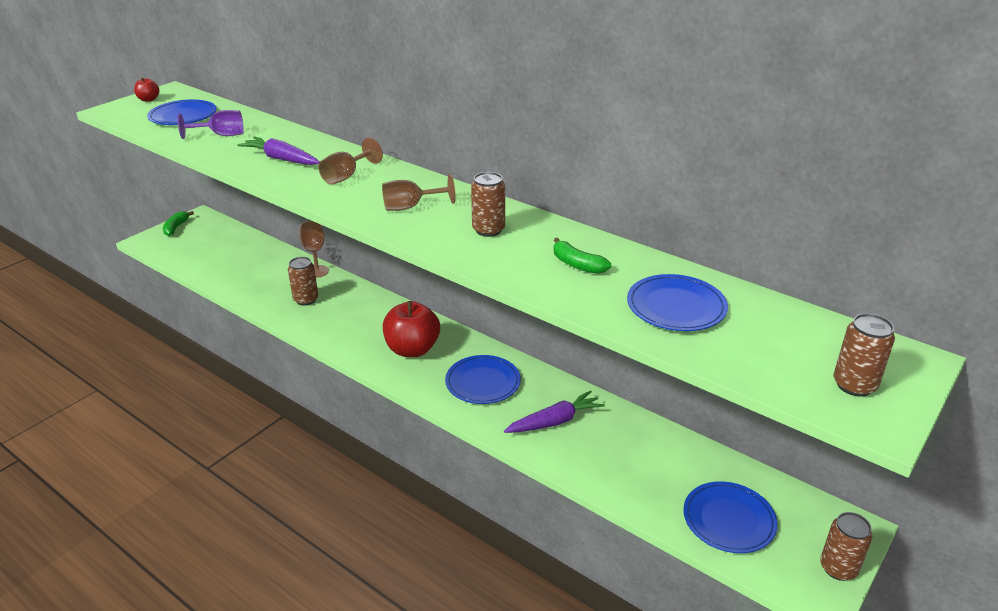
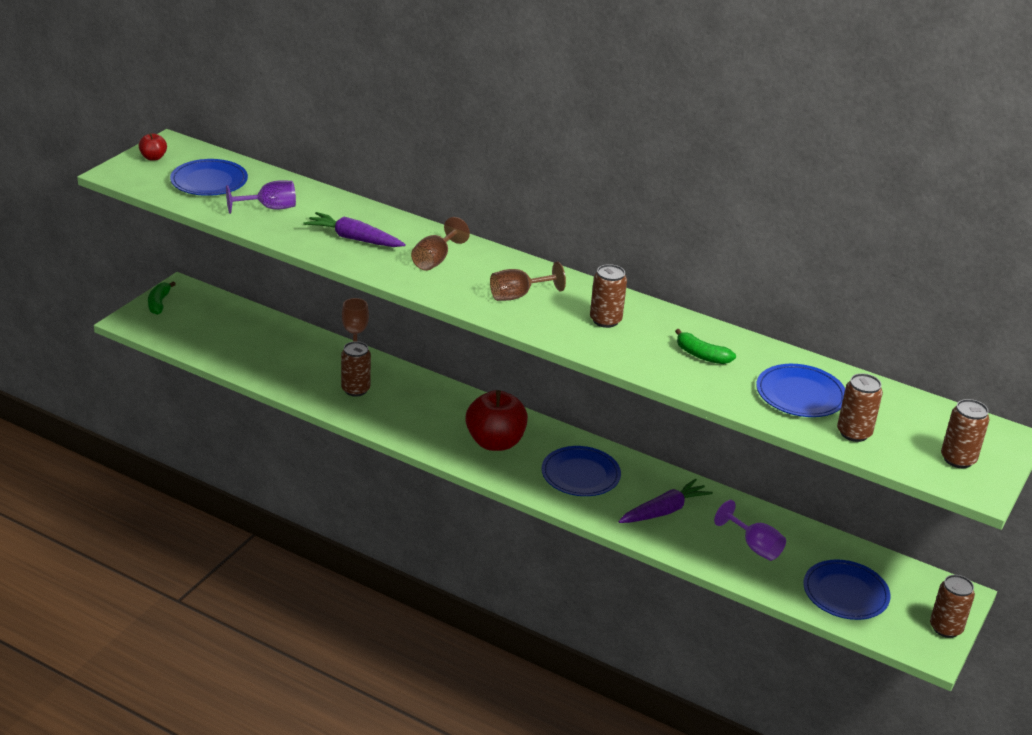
camera: 10 degrees left, 0 degrees up
(639, 462) = (754, 546): none -> purple goblet
(730, 350) = (854, 433): none -> brown can

